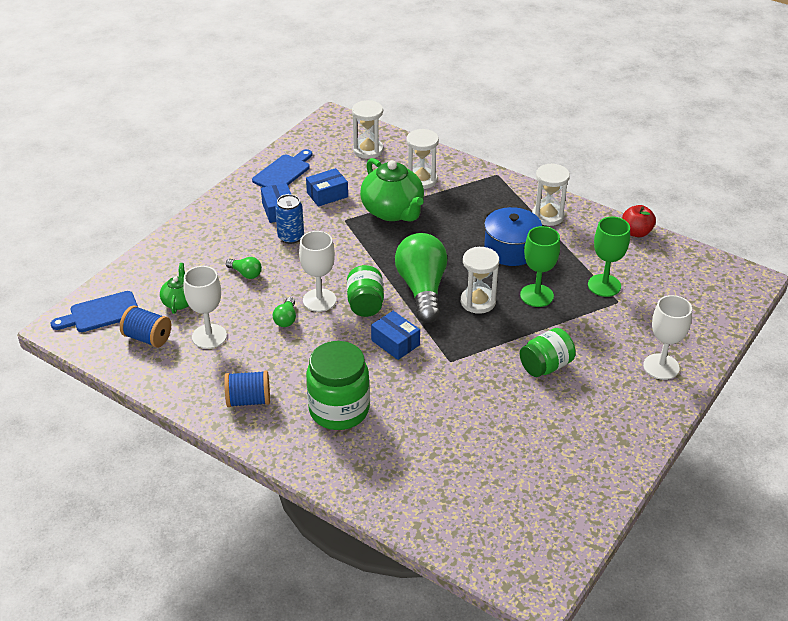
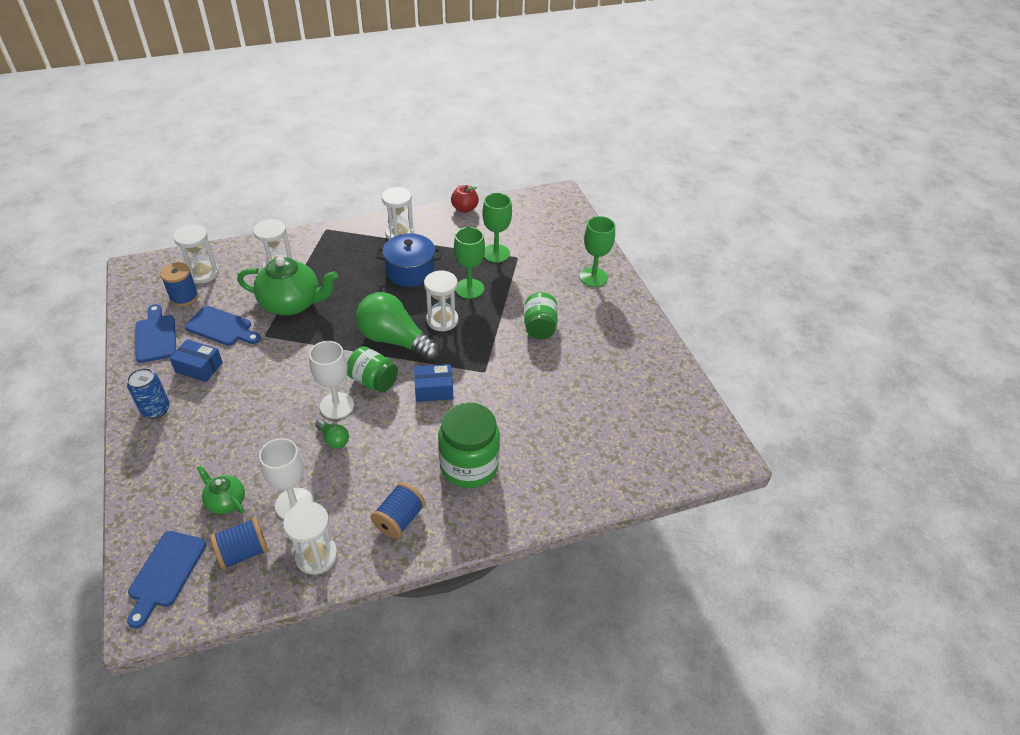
camera: 55 degrees left, 5 degrees up
(177, 376) = (316, 556): none -> white hourglass
(246, 273) = (248, 434): green light bulb -> none
(291, 237) = (241, 379): blue can -> blue can (156, 409)
(327, 195) = (221, 327): blue box -> blue cutting board
(334, 158) = (184, 297): none -> blue spool
(661, 367) = (593, 277): white goblet -> green goblet

